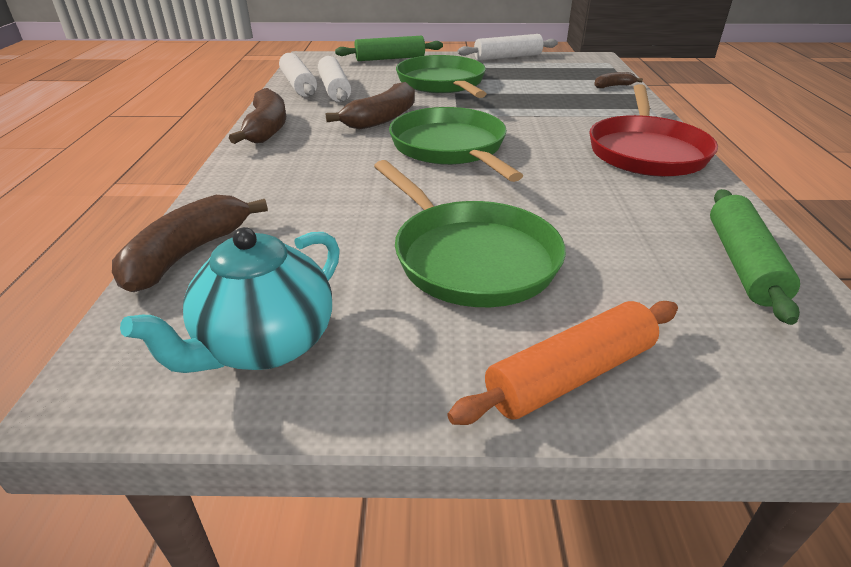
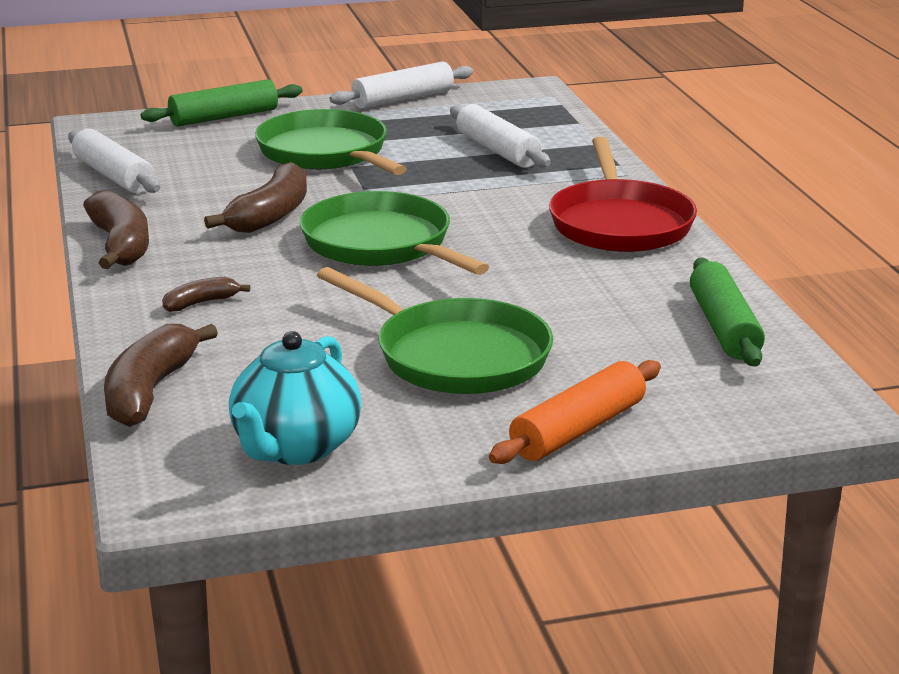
camera: 15 degrees left, 10 degrees down
(335, 89) = (174, 178): white rolling pin -> white rolling pin (498, 150)
(613, 86) = (566, 135): brown banana -> brown banana (201, 303)

